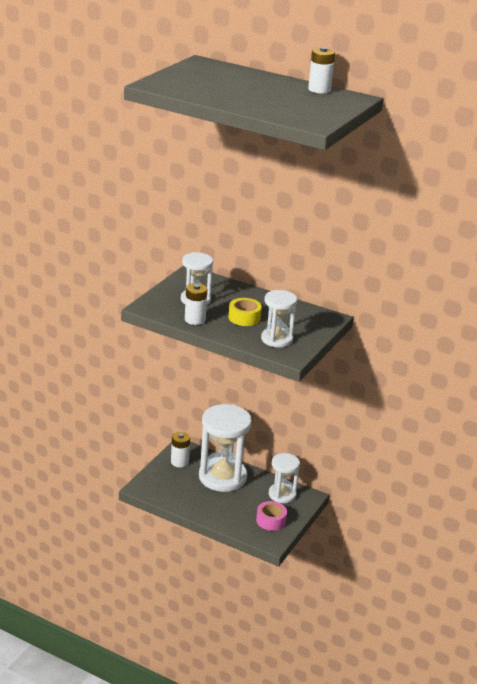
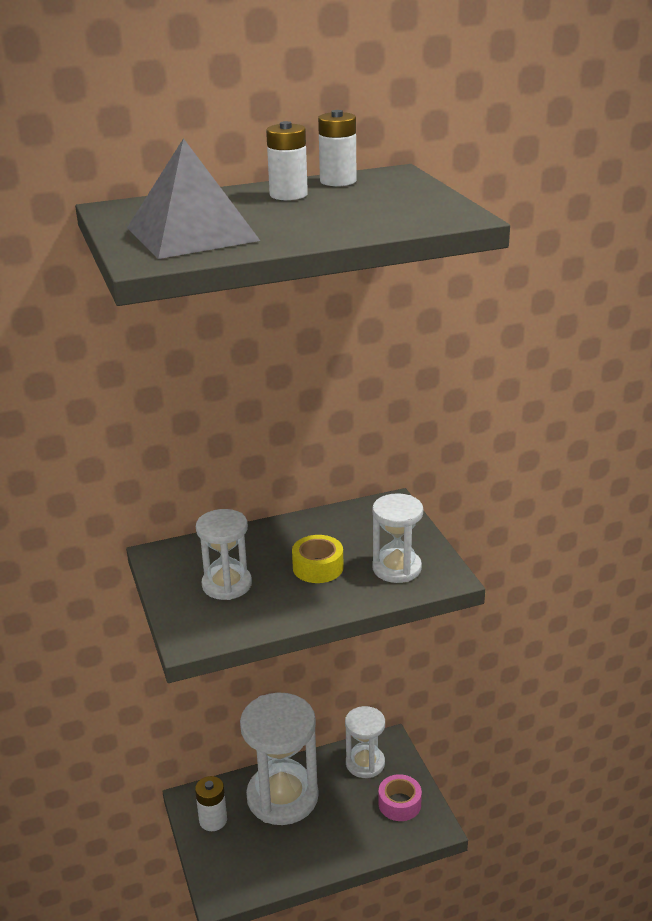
camera: 45 degrees left, 0 degrees up
(195, 83) = (192, 234): none -> grey pyramid
(195, 320) = (275, 611): white battery -> white battery (288, 195)

